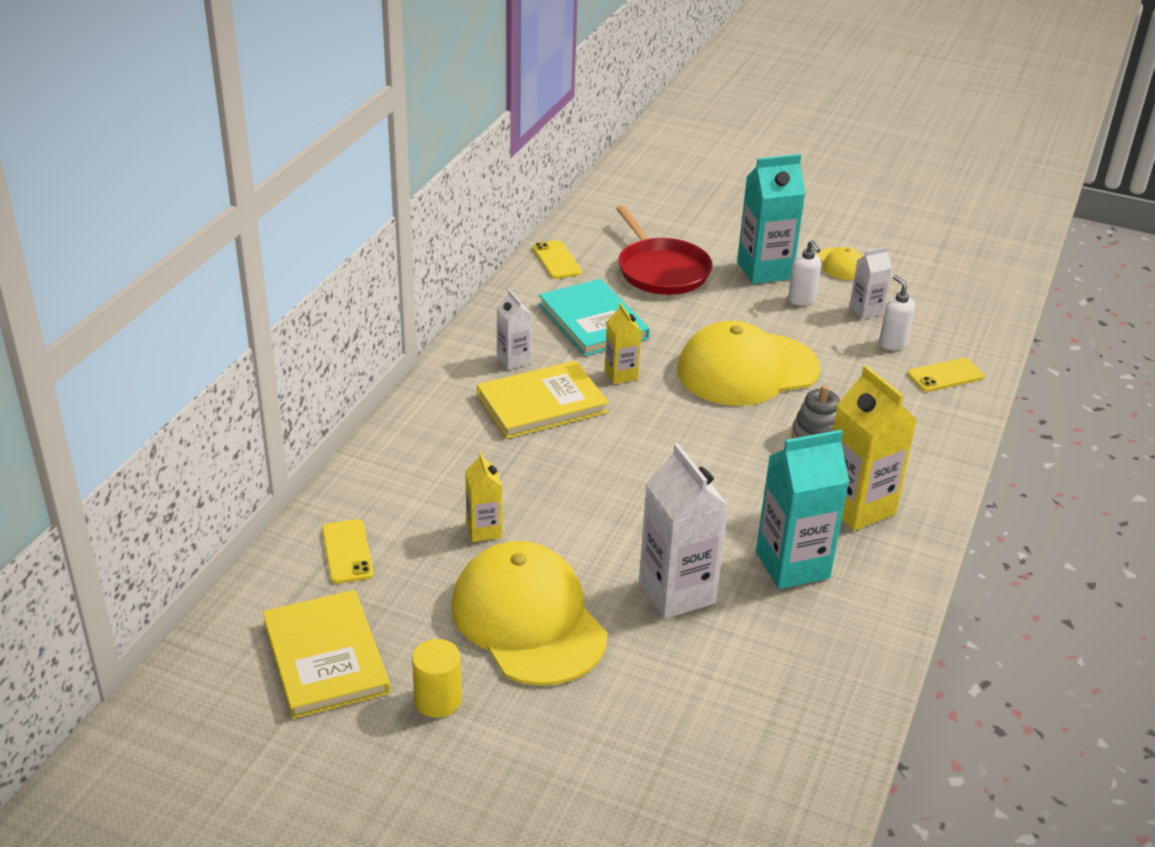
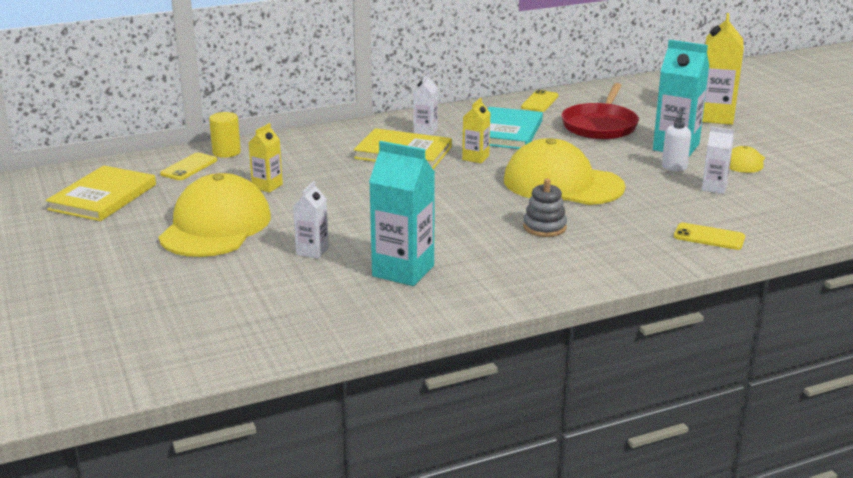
camera: 45 degrees right, 10 degrees down
(438, 700) = (114, 233): yellow cylinder -> yellow cylinder (226, 152)
(677, 592) = (312, 251): white carton -> white carton, size x0.55
(857, 507) = (502, 266): yellow carton -> yellow carton (715, 117)
(892, 343) = (700, 209): white soap dispenser -> none

